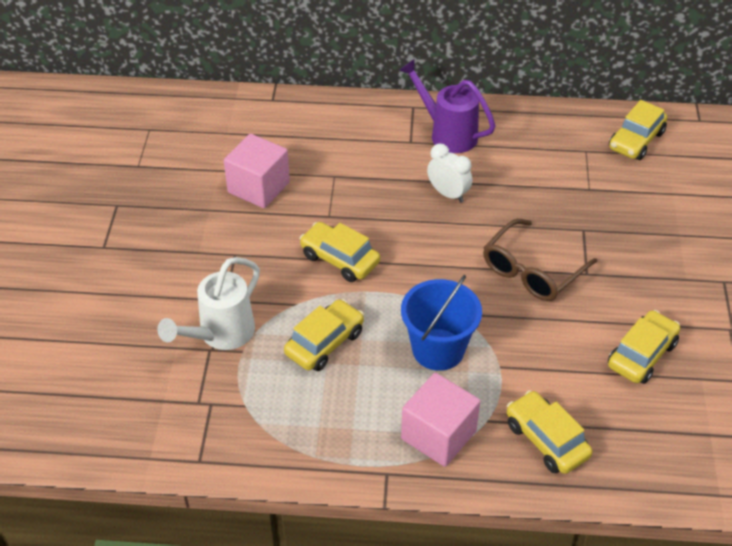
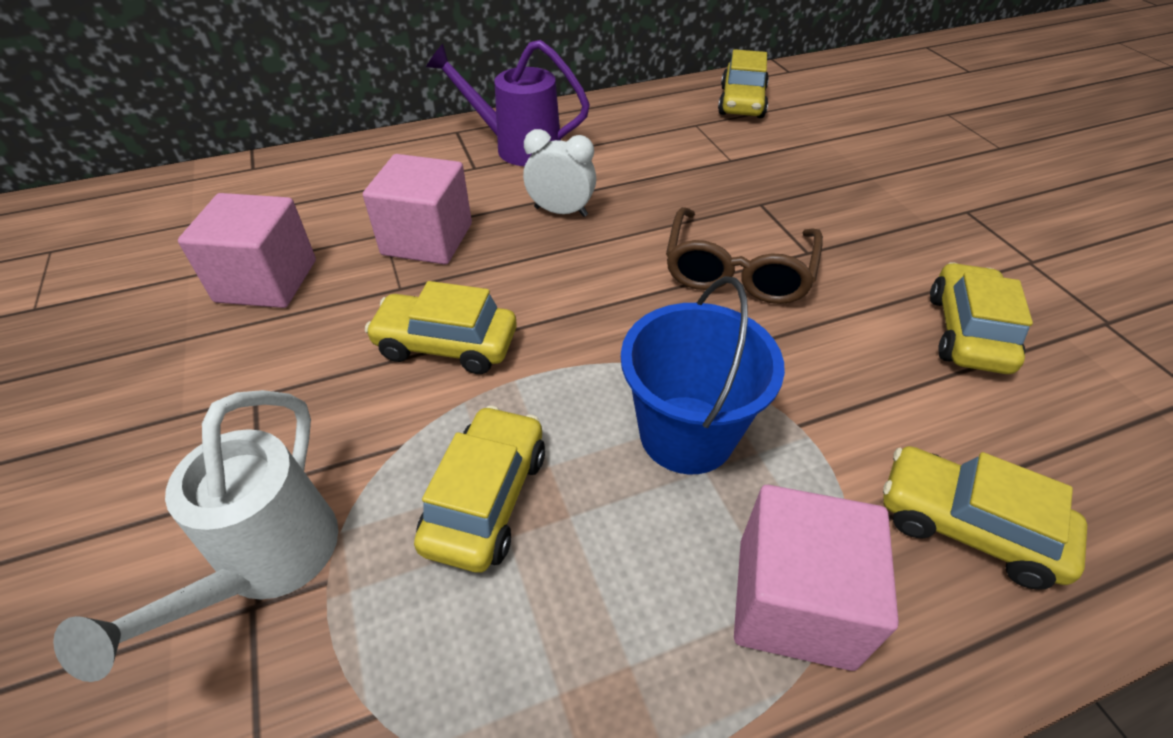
camera: 25 degrees left, 0 degrees up
(357, 188) = (427, 239): none -> pink cube

